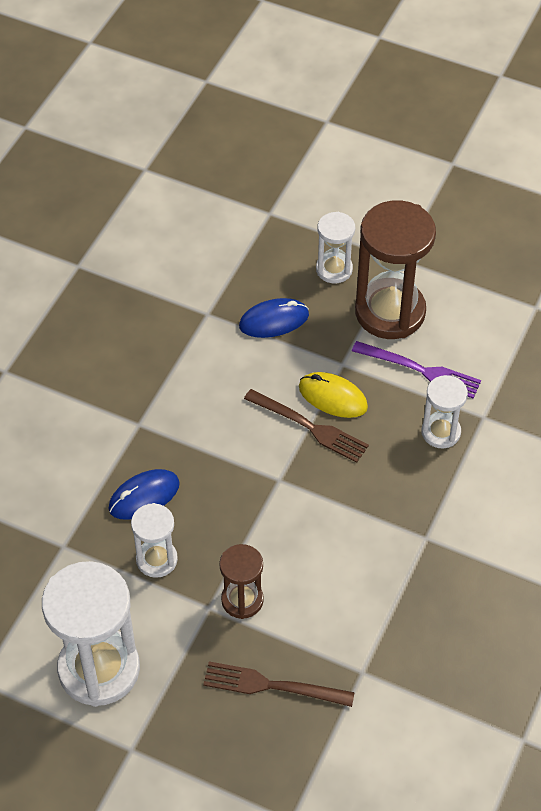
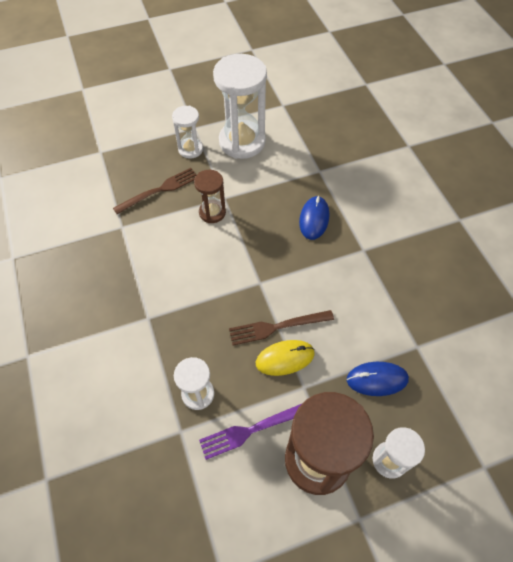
camera: 135 degrees right, 5 degrees up
(156, 559) = (272, 198): white hourglass -> white hourglass (190, 149)
(274, 320) = (377, 379): blue mouse -> blue mouse turned 60 degrees clockwise

